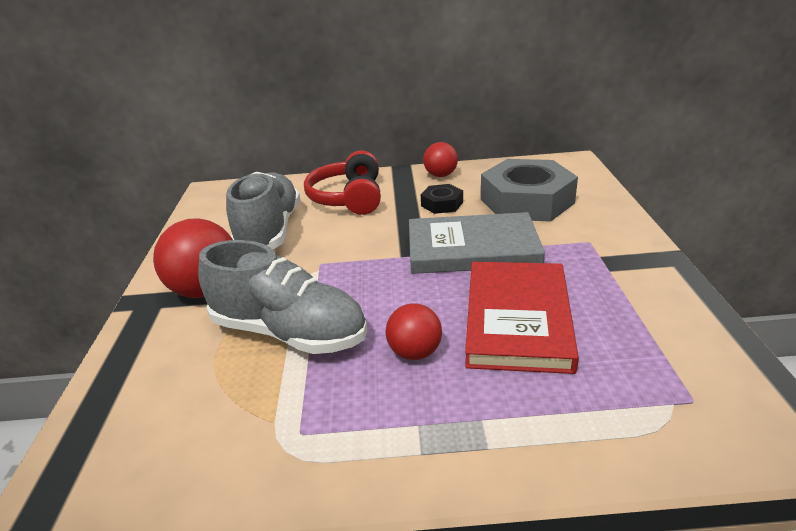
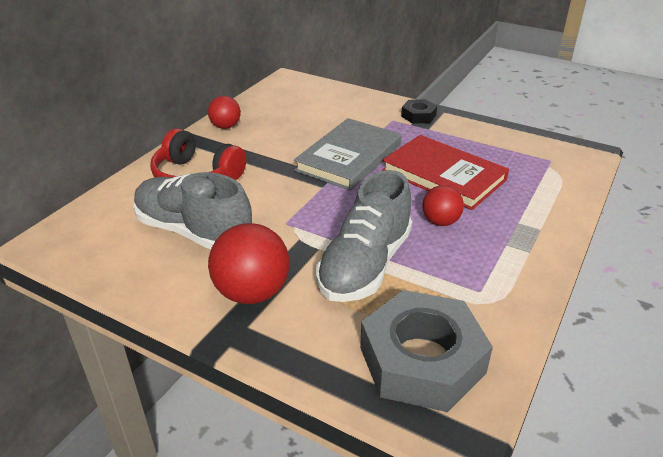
camera: 60 degrees left, 5 degrees up
(289, 332) = (365, 265): grey shoe -> grey shoe turned 150 degrees clockwise
(442, 204) = (272, 143): black nut -> black nut (418, 116)
(527, 201) = (316, 115): grey nut -> grey nut (421, 360)

